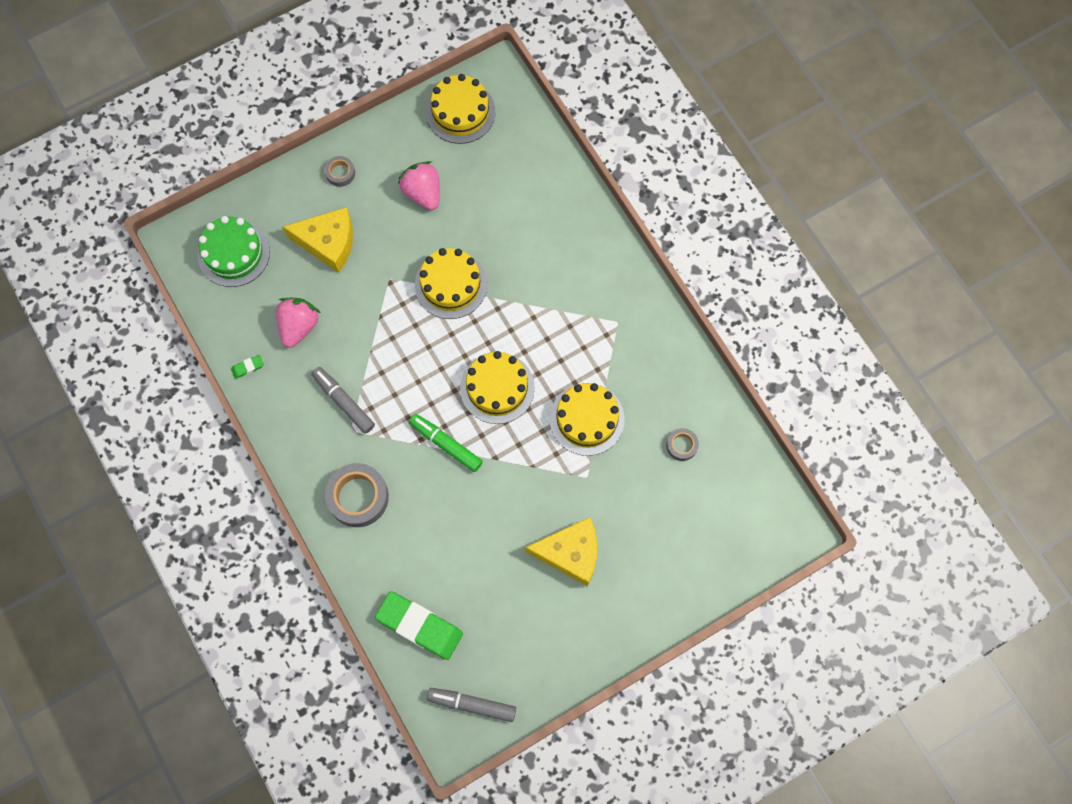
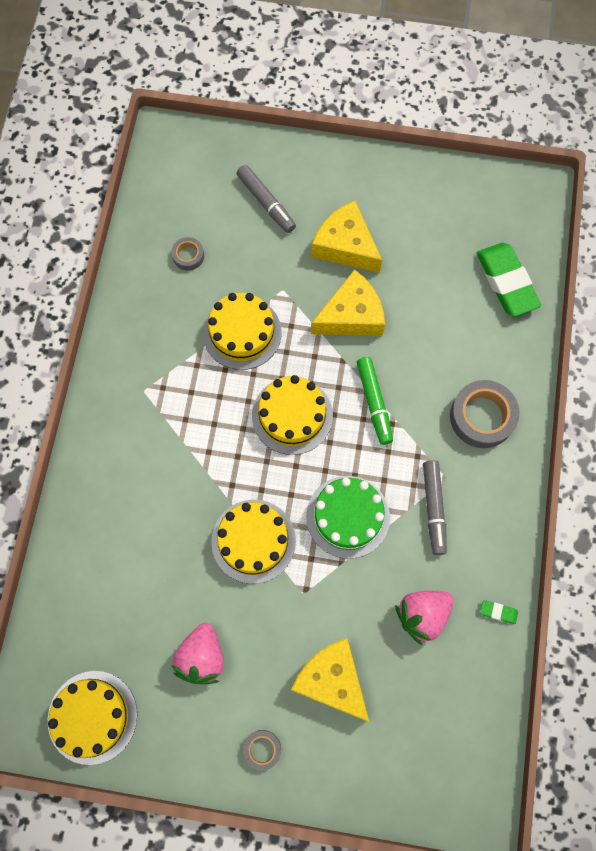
camera: 140 degrees left, 0 degrees up
(233, 253) = (431, 747): green cake -> green cake (348, 516)
(472, 705) = (508, 201): grey marker -> grey marker (266, 203)
(518, 498) = (351, 315): none -> yellow cheese

